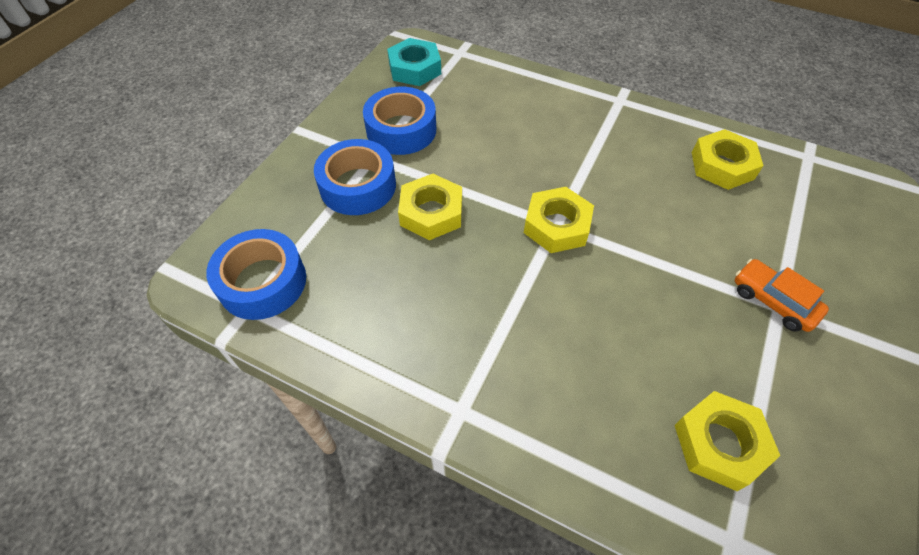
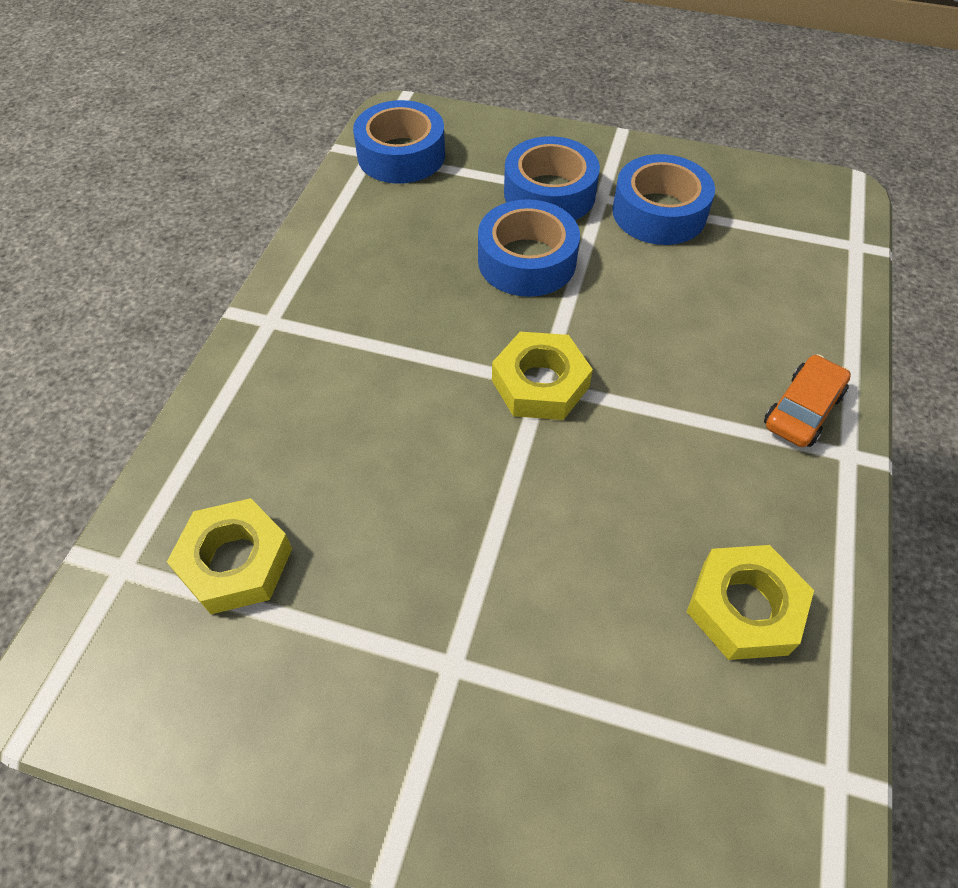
camera: 80 degrees right, 0 degrees up
(414, 68) = (789, 205): turquoise nut -> none
(431, 213) = (527, 261): yellow nut -> blue tape
(773, 301) = (461, 655): orange car -> orange car (802, 410)

